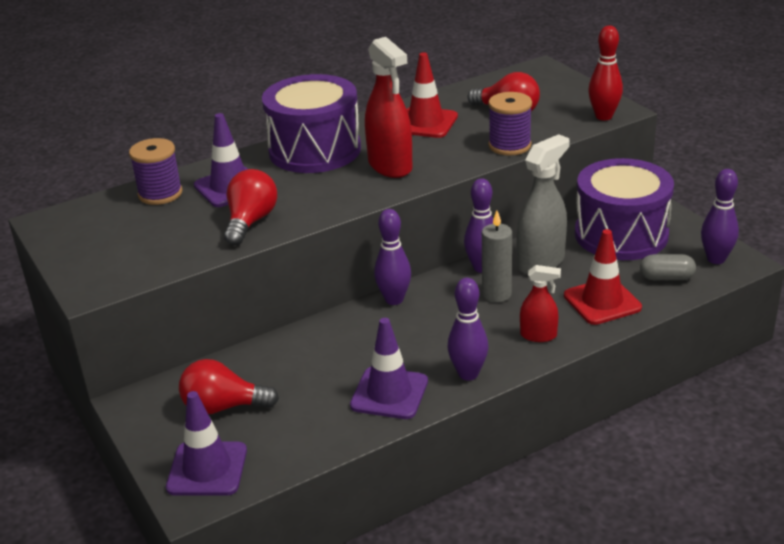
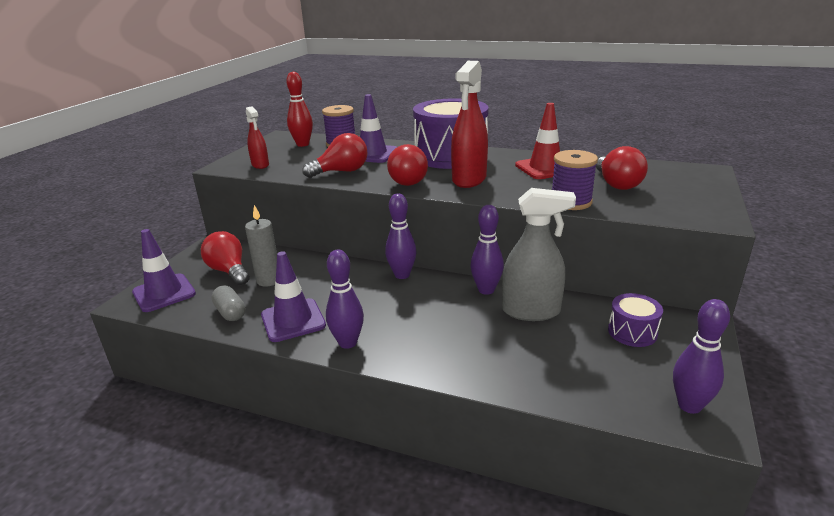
camera: 50 degrees right, 5 degrees down
(342, 194) = (410, 180): none -> red light bulb
(496, 294) = (462, 310): grey candle -> grey candle (269, 280)
(538, 335) = (433, 353): red spray bottle -> red spray bottle (260, 165)
(602, 302) = (521, 365): red traffic cone -> none
(603, 116) = (693, 217): red bowling pin -> red bowling pin (303, 144)
(621, 234) = (632, 332): purple drum -> purple drum, size x0.47
(666, 278) = (610, 387): grey capsule -> grey capsule (230, 312)

